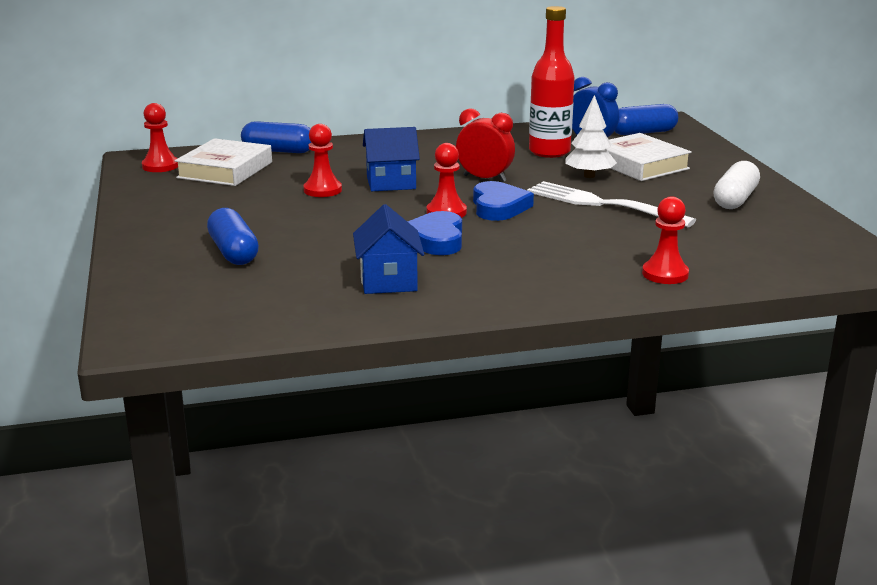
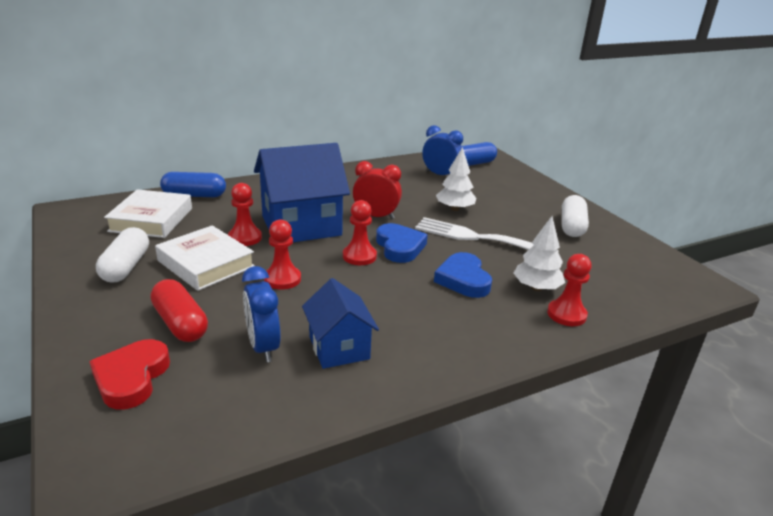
camera: 15 degrees left, 5 degrees up
(160, 166) = (89, 218): red pawn -> red pawn (282, 279)
(177, 285) = (131, 378): none -> red heart
(189, 207) = (126, 267): none -> white capsule
(233, 252) = (180, 323): blue capsule -> red capsule
(310, 274) = (263, 347): none -> blue clock
(391, 183) = (301, 226): blue house -> blue house, size x1.75
(435, 239) = (362, 289): blue heart -> blue heart (463, 279)
(549, 152) = (414, 186): red bottle -> none
(639, 165) = (485, 195): white book -> white book (206, 264)
(644, 251) = (536, 288): none -> white tree

